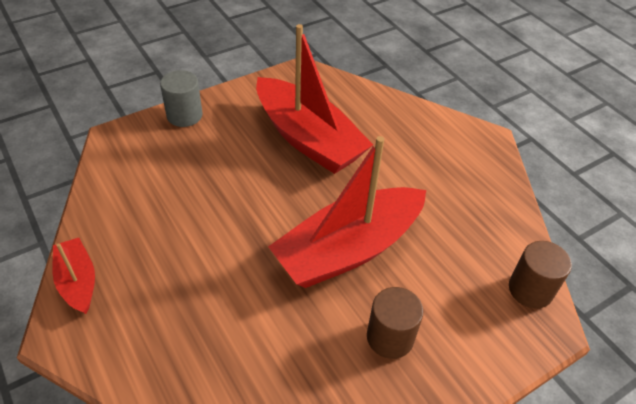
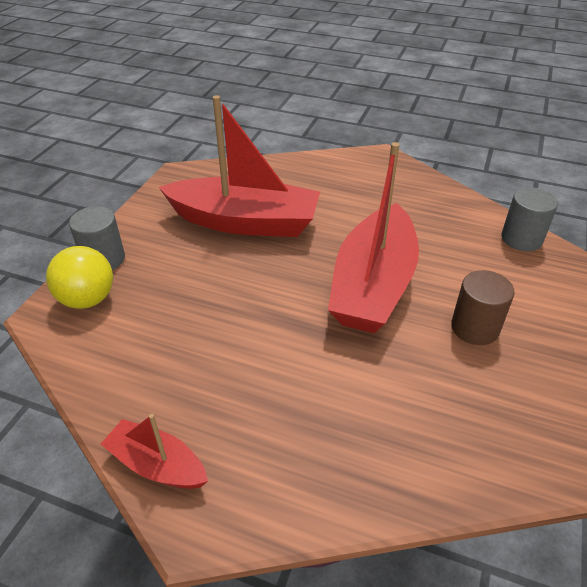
camera: 35 degrees left, 5 degrees down
(147, 140) = (88, 299): none -> yellow ball
(530, 290) = (521, 239): brown cylinder -> grey cylinder

